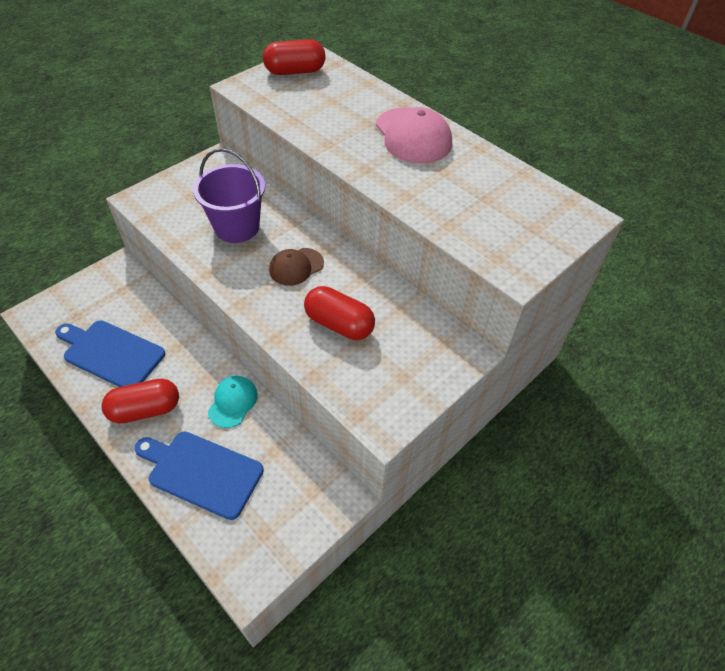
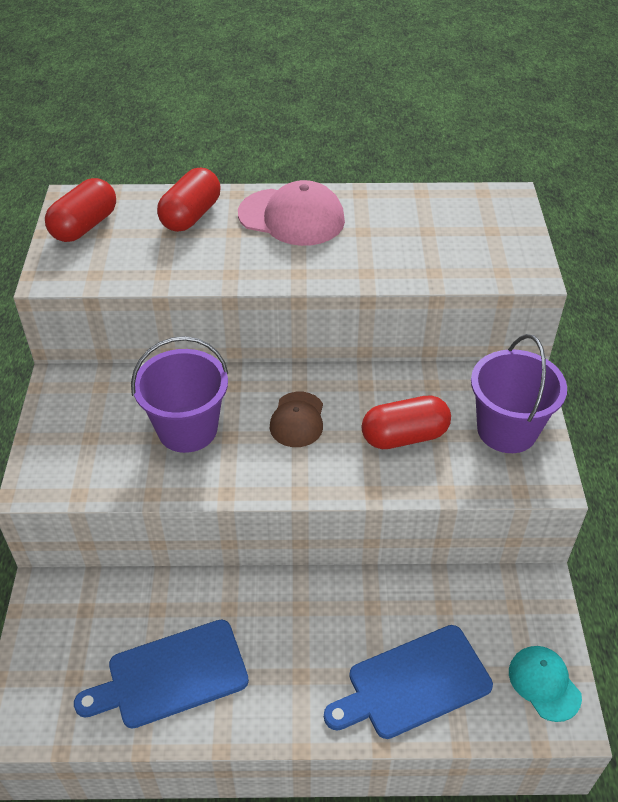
camera: 45 degrees left, 5 degrees down
(145, 410) = (286, 687): red capsule -> red capsule (191, 216)
(233, 402) = (353, 603): turquoise cap -> turquoise cap (544, 684)
(406, 374) = (507, 430): none -> purple bucket

